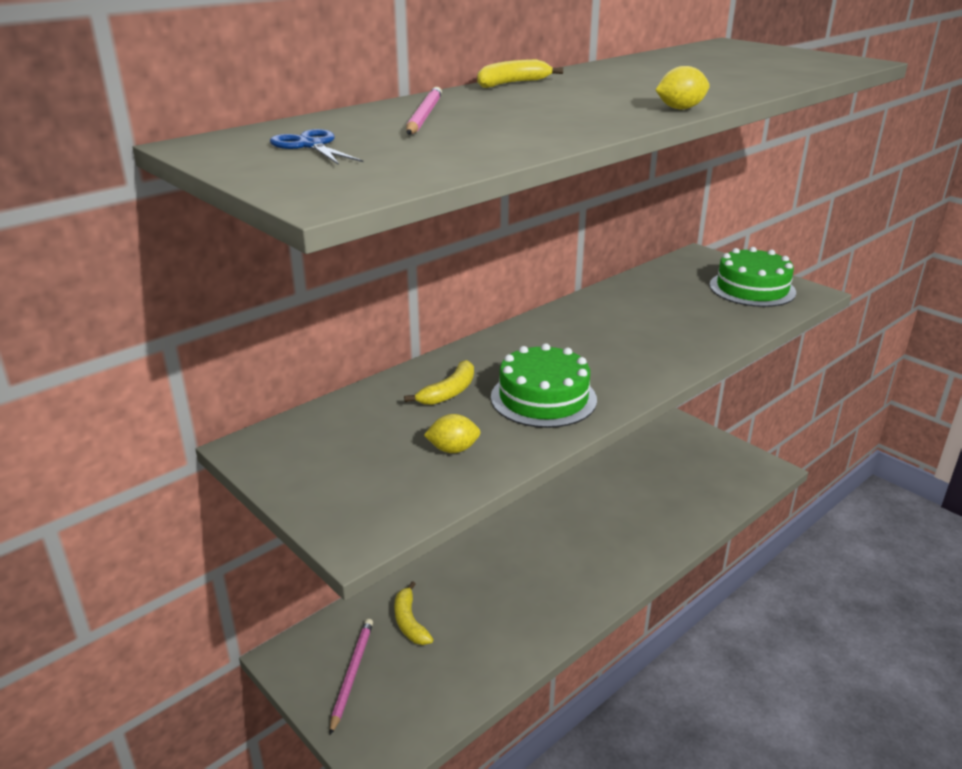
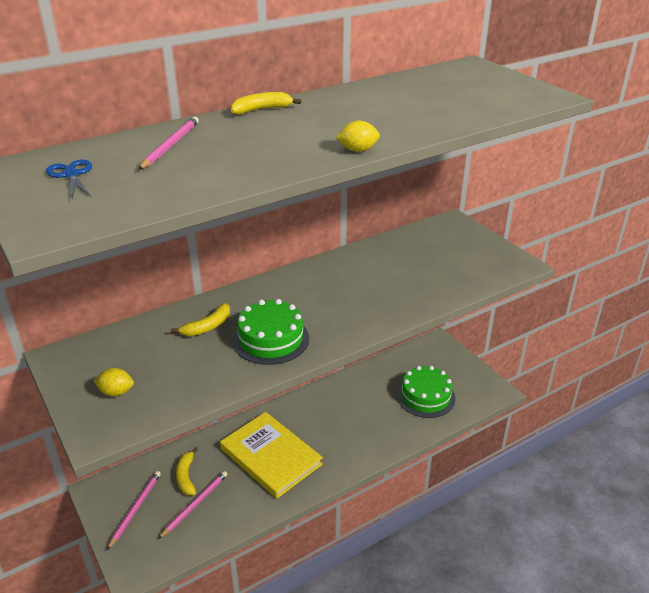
camera: 10 degrees right, 5 degrees up
(435, 656) = (195, 504): none -> pink pencil
(453, 449) = (189, 374): yellow lemon -> yellow lemon (116, 392)
(517, 581) = (271, 456): none -> yellow book
(752, 288) = (477, 257): green cake -> green cake (425, 396)

